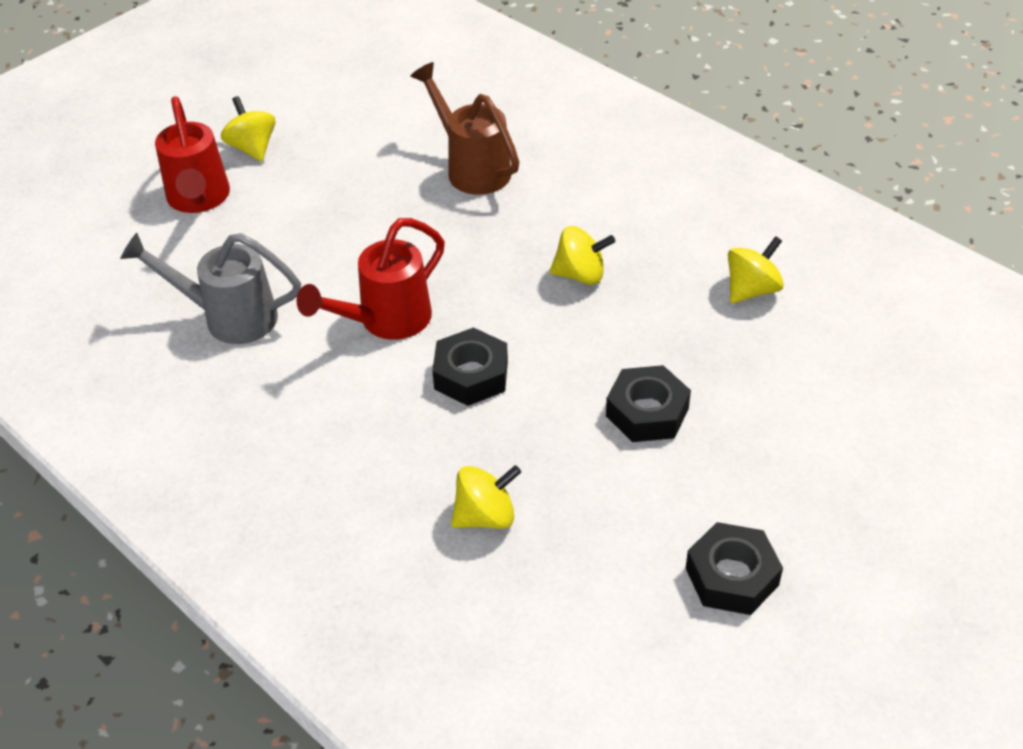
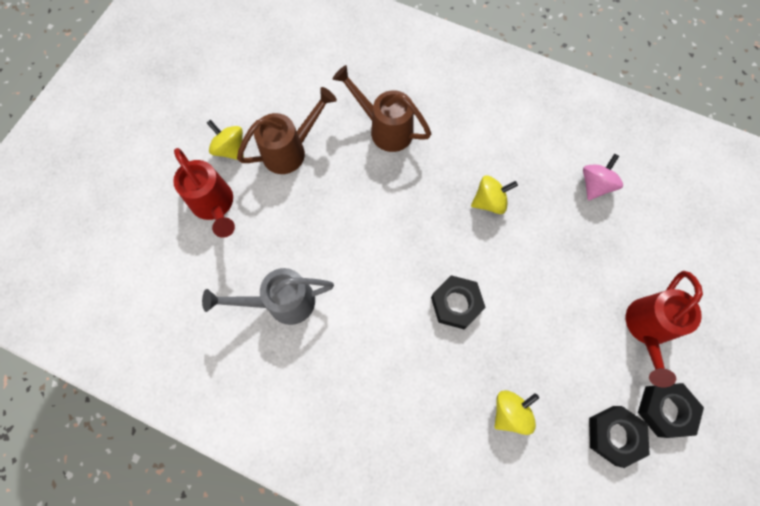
camera: 20 degrees left, 25 degrees up
(331, 164) = (291, 150): none -> brown watering can
(385, 322) = (385, 276): red watering can -> red watering can (646, 330)
(647, 412) = (571, 301): black nut -> black nut (614, 435)
(752, 290) = (595, 185): yellow spinning top -> pink spinning top

